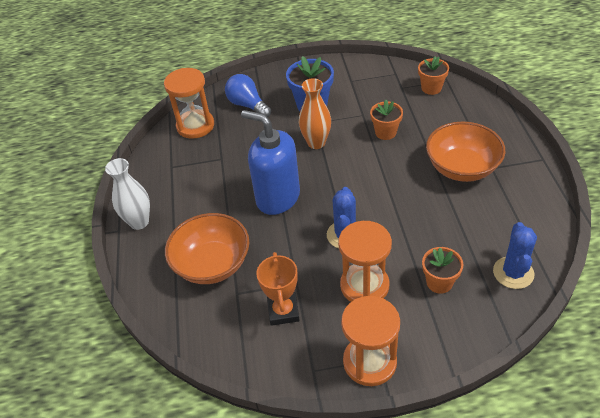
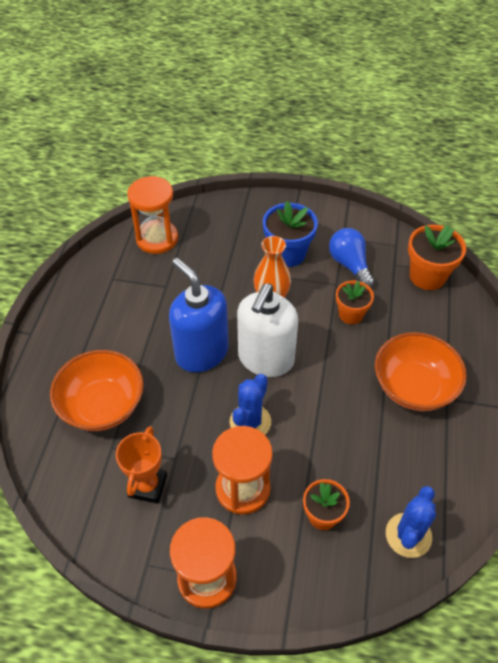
camera: 15 degrees right, 5 degrees up
(139, 222) = (54, 331): white vase -> none
(248, 105) = (221, 232): blue light bulb -> blue light bulb (350, 265)
(333, 185) = (265, 359): none -> white soap dispenser
(431, 88) = (427, 276): orange flower pot -> orange flower pot, size x1.53

